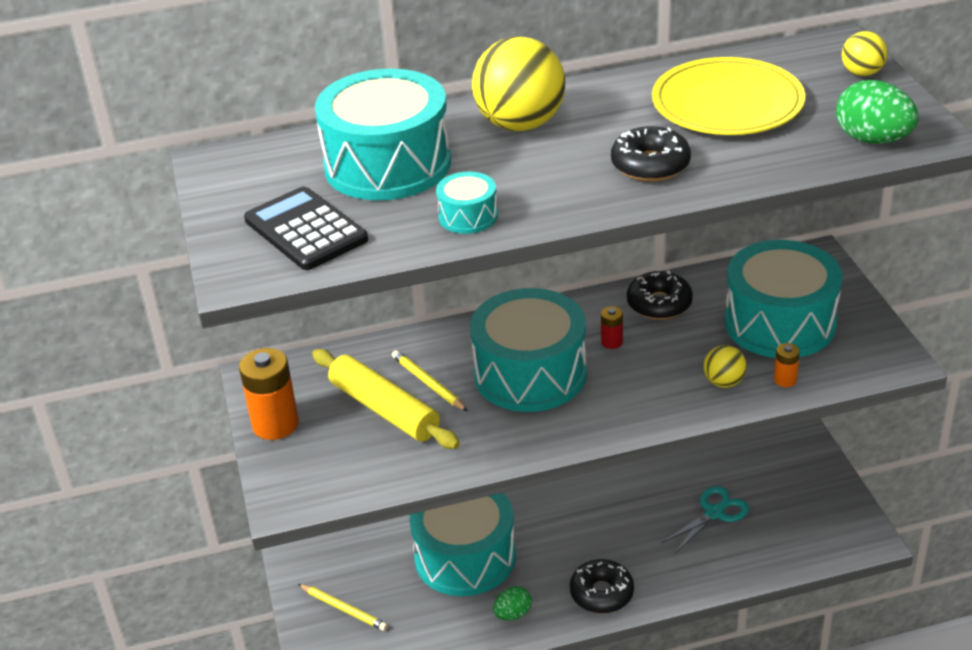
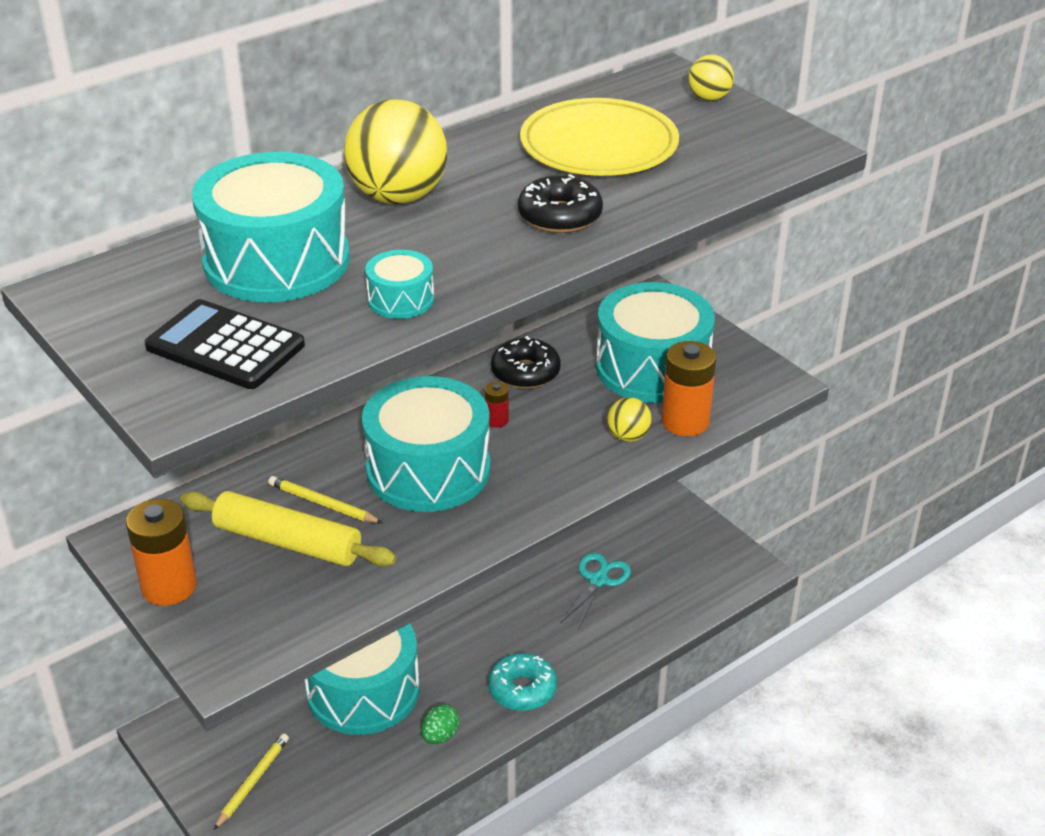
camera: 25 degrees left, 0 degrees up
(344, 609) = (253, 782): yellow pencil -> yellow pencil turned 75 degrees counterclockwise
(601, 593) = (522, 689): black donut -> turquoise donut
(785, 380) = (685, 422): orange battery -> orange battery, size x2.06
(872, 140) = (758, 159): green egg -> none

